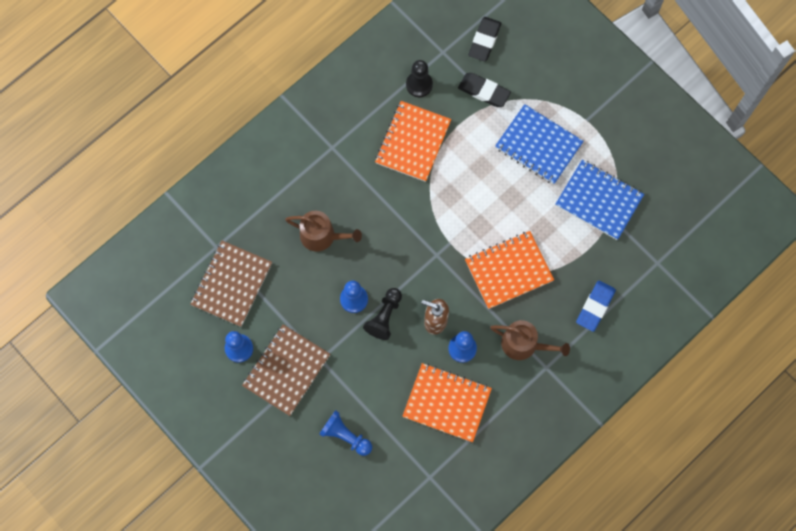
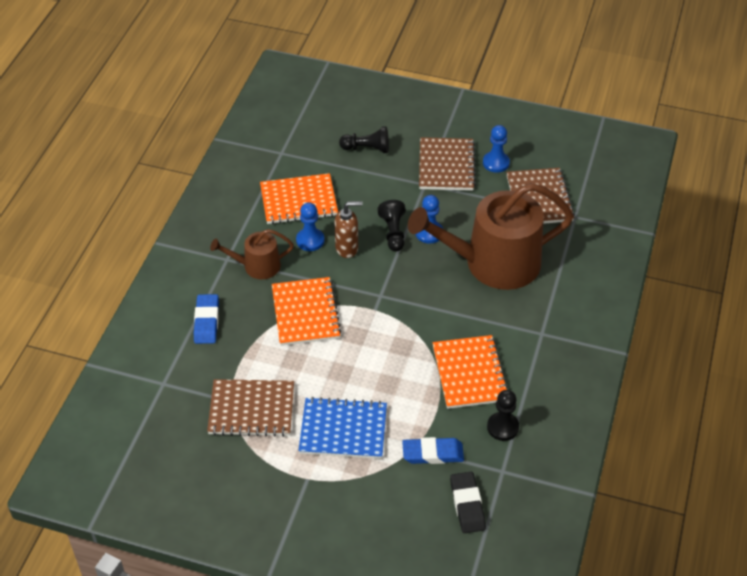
camera: 150 degrees right, 25 degrees down
(322, 236) = (493, 263): brown watering can -> brown watering can, size x2.05
(345, 436) = (367, 148): blue pawn -> black pawn
(484, 91) = (432, 453): black eraser -> blue eraser
(508, 270) = (305, 313): orange notebook -> orange notebook turned 45 degrees counterclockwise
(599, 200) = (251, 410): blue notebook -> brown notebook

